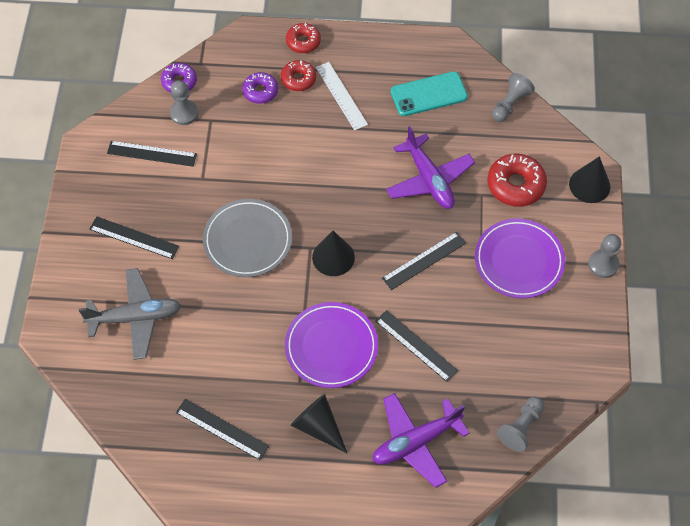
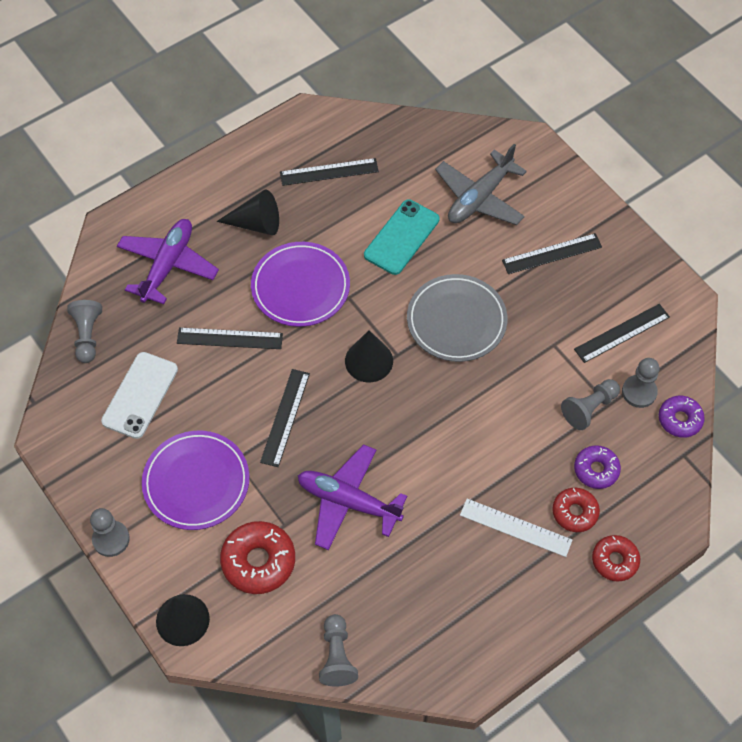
camera: 140 degrees right, 0 degrees up
(225, 126) = (589, 408): none -> grey pawn
(428, 94) = (431, 600): turquoise phone -> turquoise phone (401, 237)
(514, 350) = (140, 395): none -> white phone

